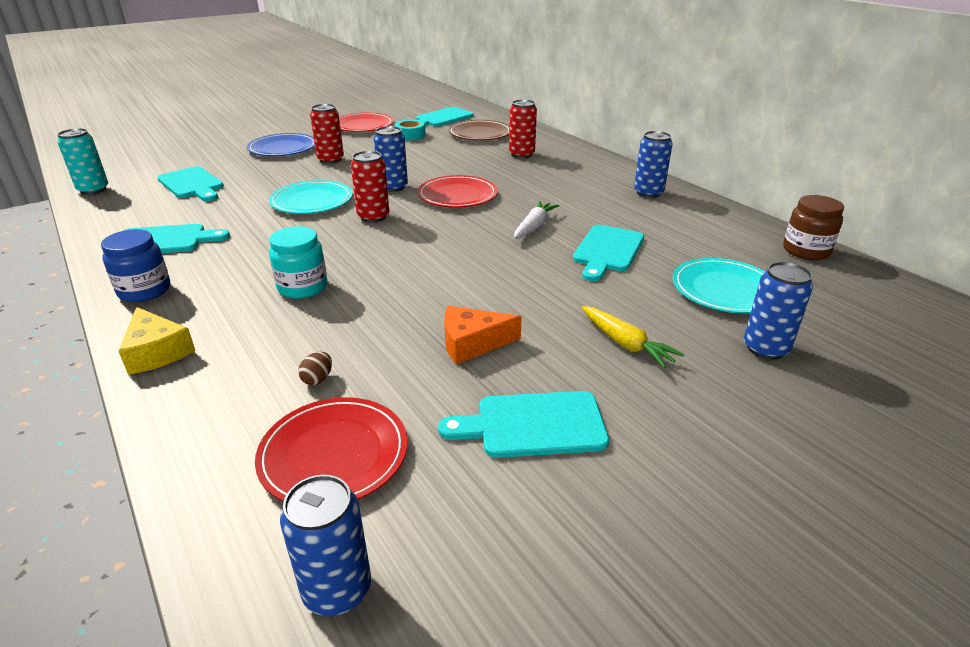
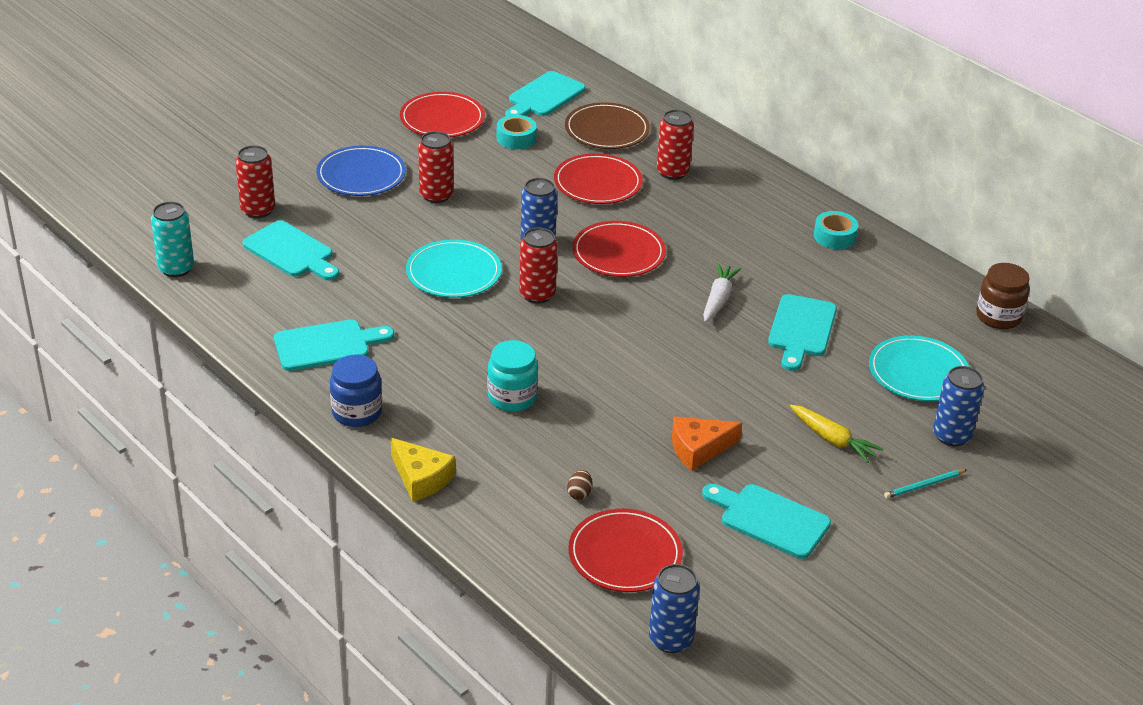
camera: 10 degrees left, 5 degrees up
(189, 162) = (258, 210): none -> red can
(460, 158) = (597, 183): none -> red plate
(533, 425) = (769, 519): turquoise cutting board -> turquoise cutting board turned 45 degrees clockwise
(648, 193) = (834, 236): blue can -> turquoise tape
(734, 399) = (924, 485): none -> turquoise pencil

